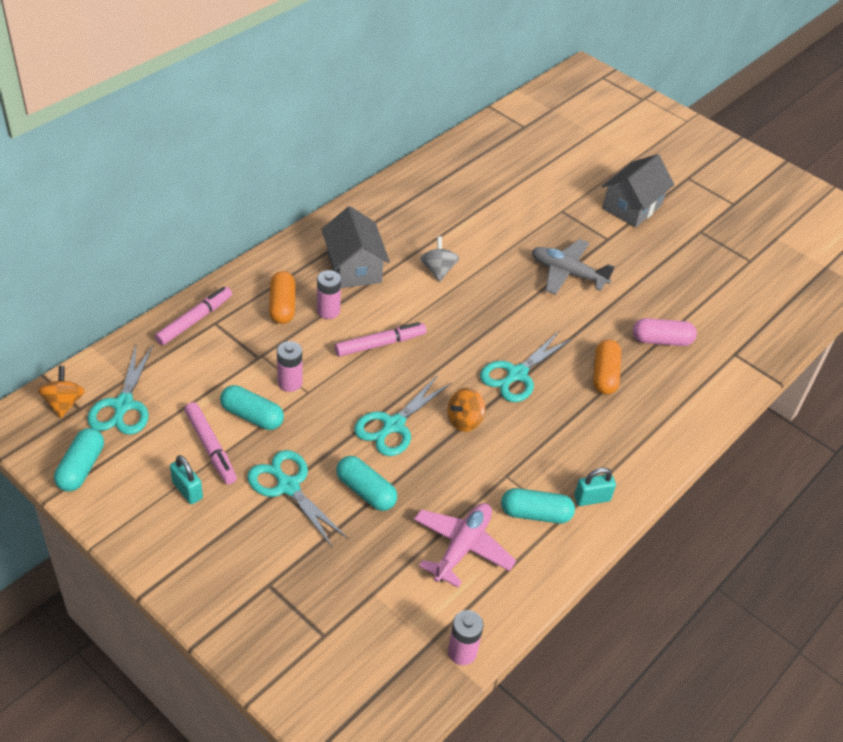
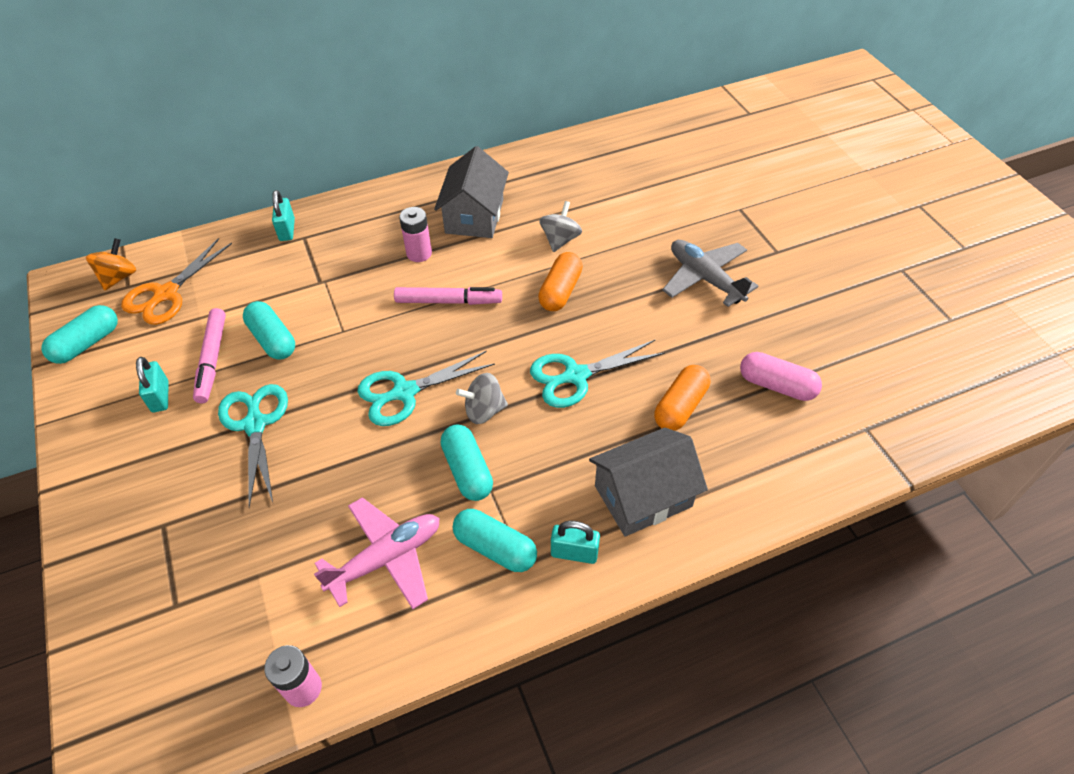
camera: 30 degrees right, 5 degrees up
(123, 405) = (166, 294): turquoise scissors -> orange scissors
(194, 320) = (287, 230): pink marker -> turquoise padlock
(282, 306) = (378, 237): orange capsule -> orange capsule (560, 291)
(290, 383) = (332, 316): pink battery -> none
(366, 491) = (328, 456): turquoise capsule -> turquoise capsule (467, 470)
(464, 420) = (484, 410): orange spinning top -> grey spinning top
(632, 207) = (828, 223): grey house -> grey house (643, 496)

